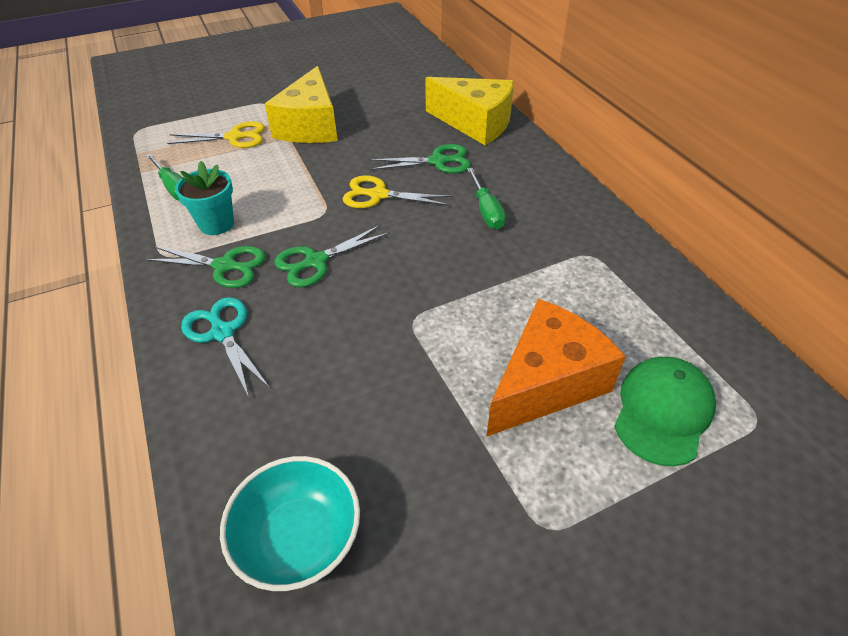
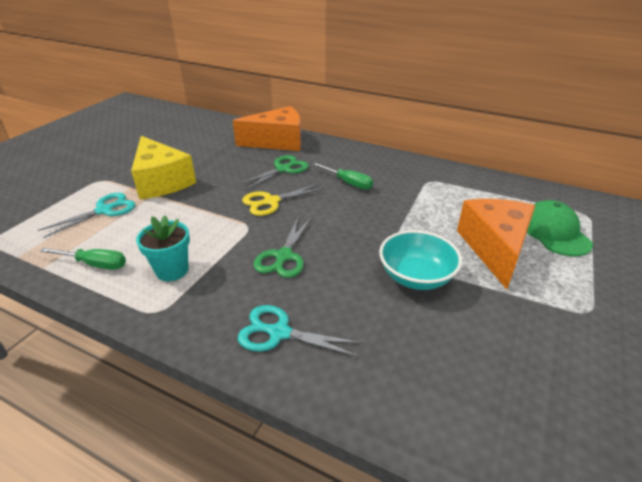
camera: 40 degrees left, 10 degrees down
(224, 266) = (219, 292): green scissors -> none
(234, 137) = (104, 210): yellow scissors -> turquoise scissors
(299, 538) = (500, 410): turquoise bowl -> turquoise bowl (416, 277)
(475, 123) = (277, 142): yellow cheese -> orange cheese

